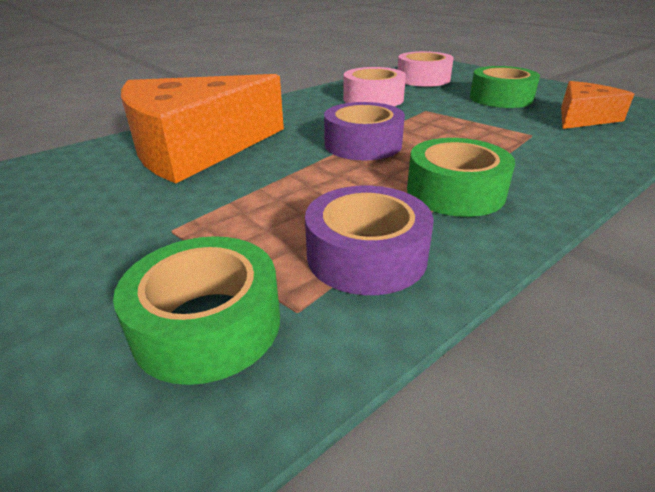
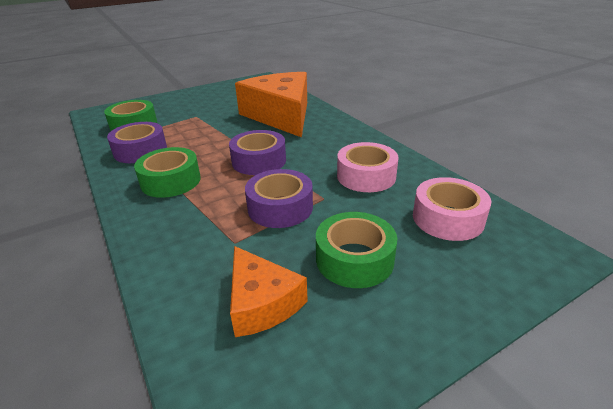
camera: 100 degrees right, 0 degrees up
(458, 124) = (280, 207): none -> purple tape

